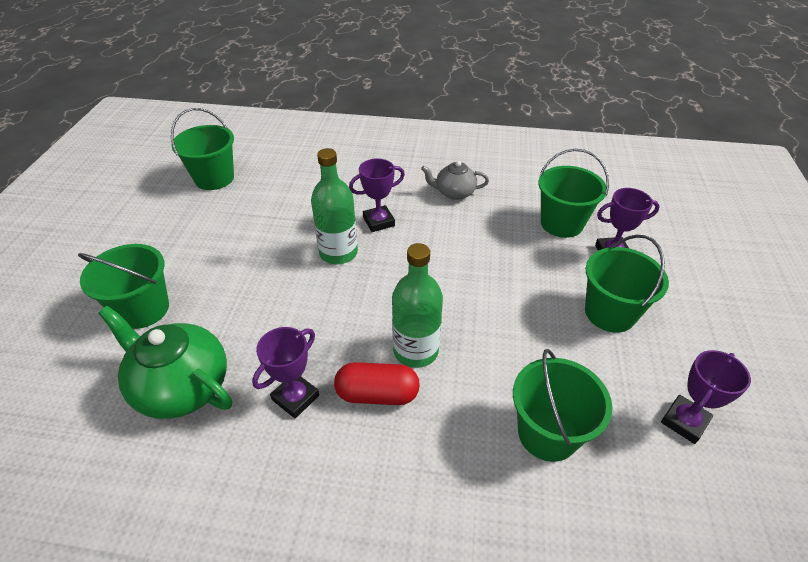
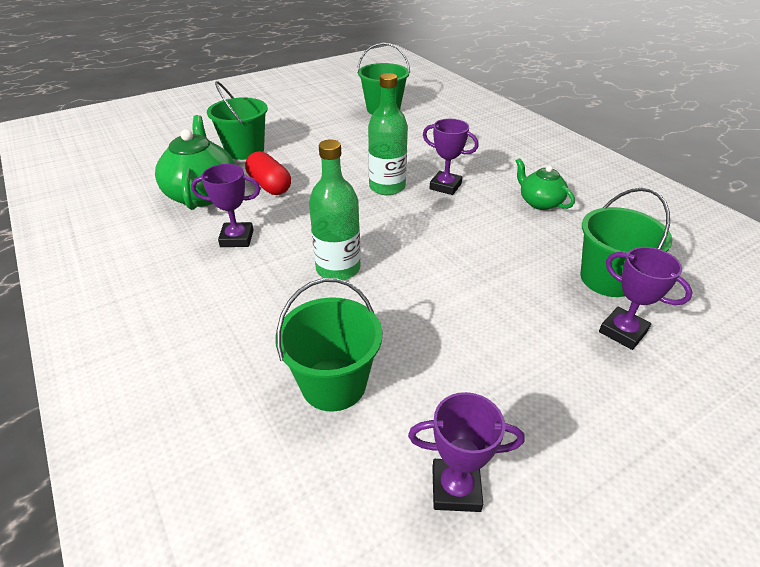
camera: 50 degrees right, 5 degrees down
(377, 394) = (276, 271): red capsule -> red capsule (269, 186)
(454, 192) = (539, 202): grey teapot -> green teapot
(610, 313) = (533, 365): green bucket -> none

